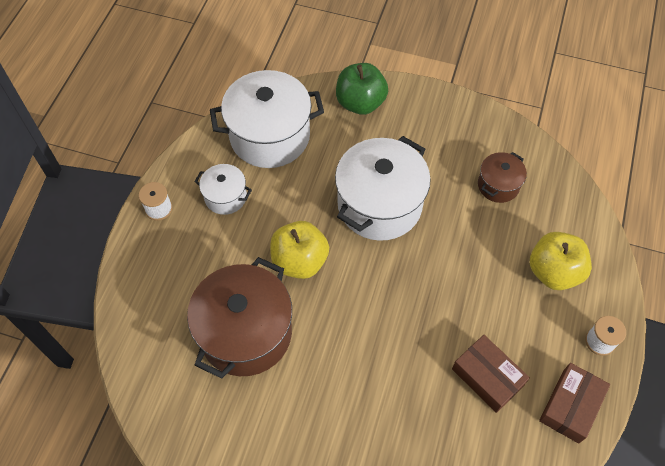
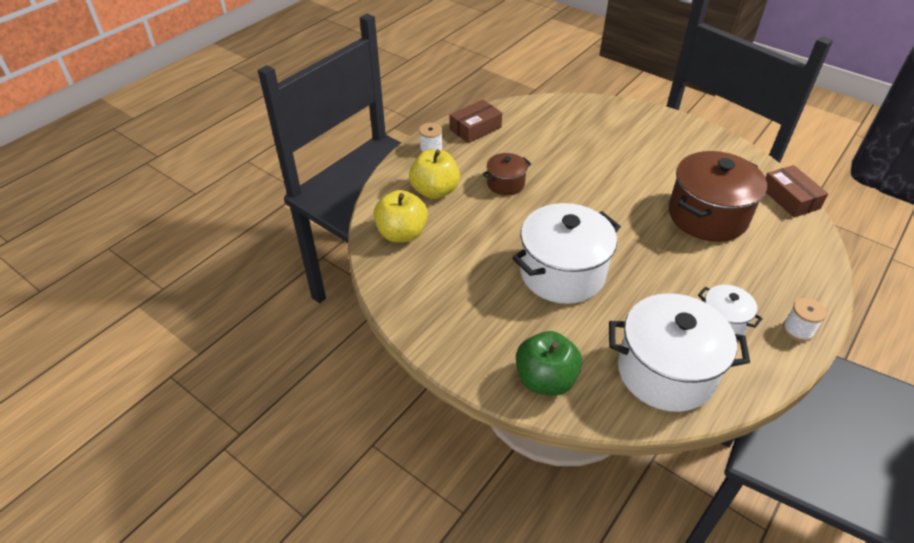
camera: 160 degrees left, 15 degrees down
(300, 261) = (652, 250): yellow apple -> yellow apple (402, 234)
(487, 377) = (524, 152): brown box -> brown box (790, 198)
(498, 185) = (439, 259): brown pot -> brown pot (505, 184)

